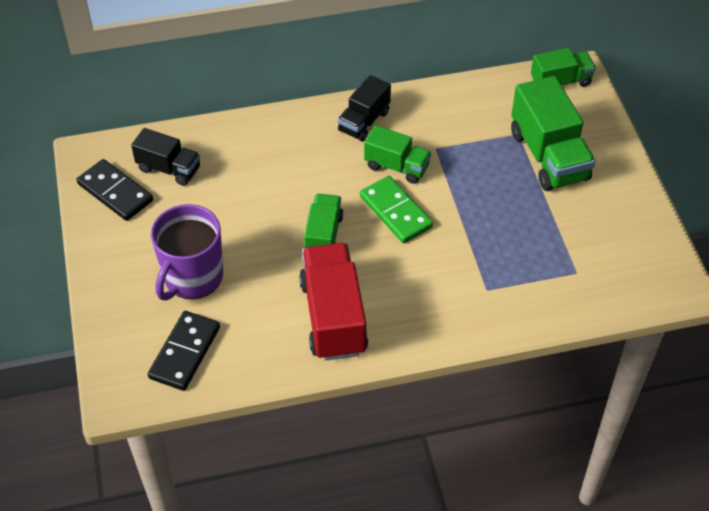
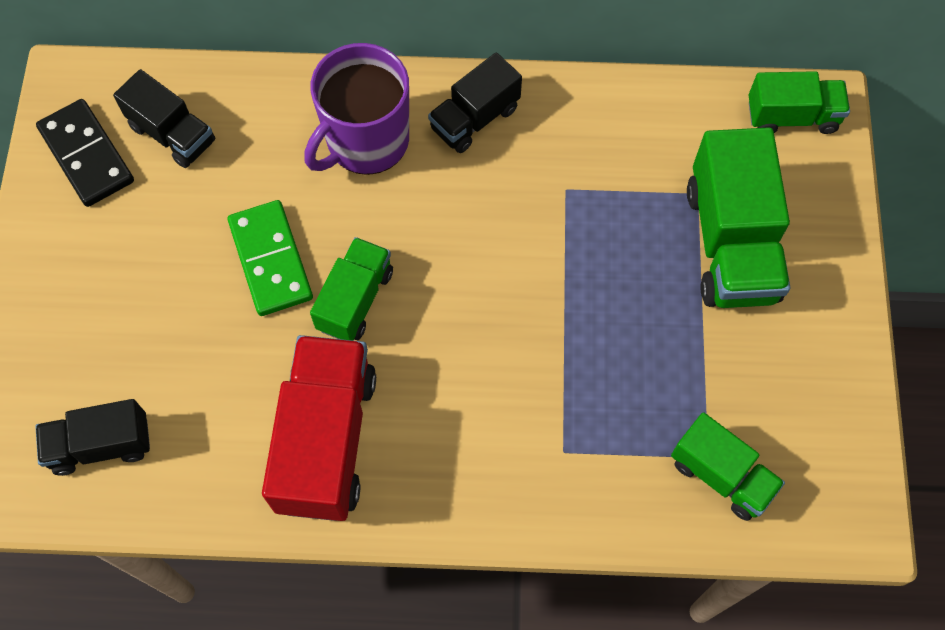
camera: 15 degrees right, 15 degrees up
(185, 352) = (101, 445): black domino -> black truck
(192, 277) = (149, 323): purple mug -> purple mug (366, 141)
(395, 212) = (471, 285): green domino -> green domino (270, 260)
(397, 166) = (498, 208): green truck -> green truck (721, 475)

